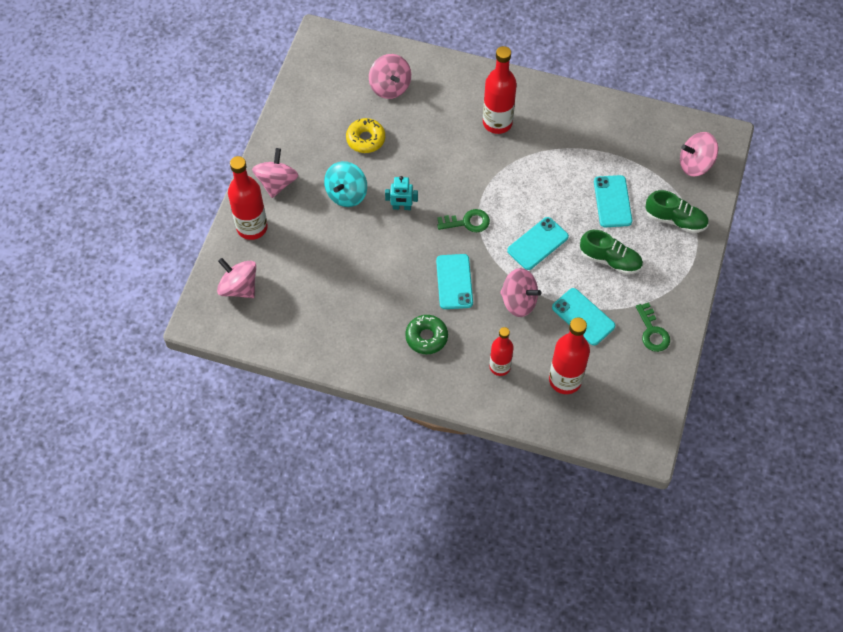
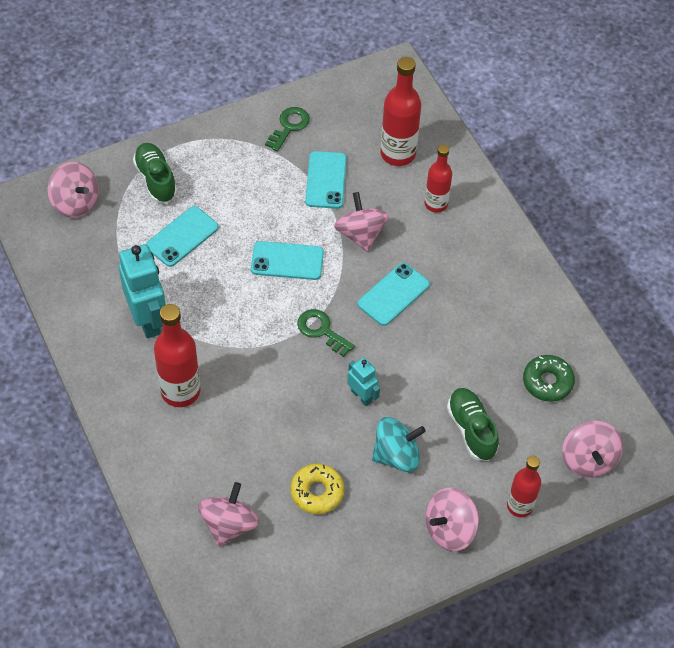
camera: 135 degrees left, 5 degrees down
(252, 227) = (519, 506): red bottle -> red bottle, size x0.65
(426, 337) = (468, 274): green donut -> green donut (547, 382)
(564, 141) = (148, 320): none -> turquoise robot
(610, 260) = (248, 198): green shoe -> green shoe (471, 430)

